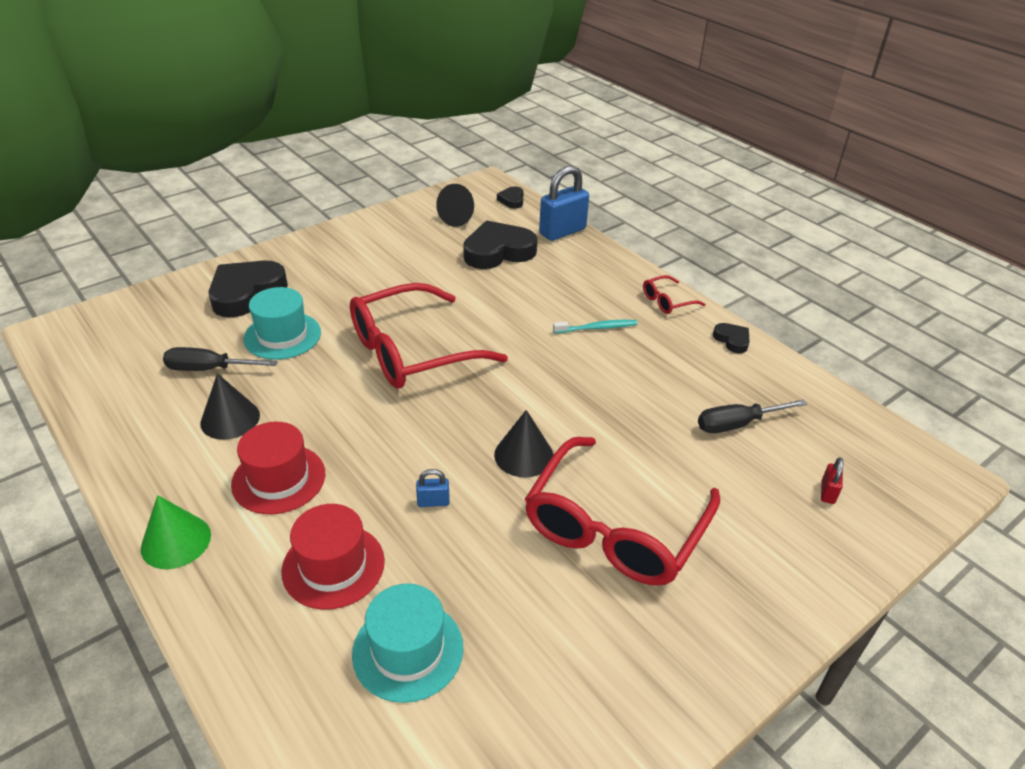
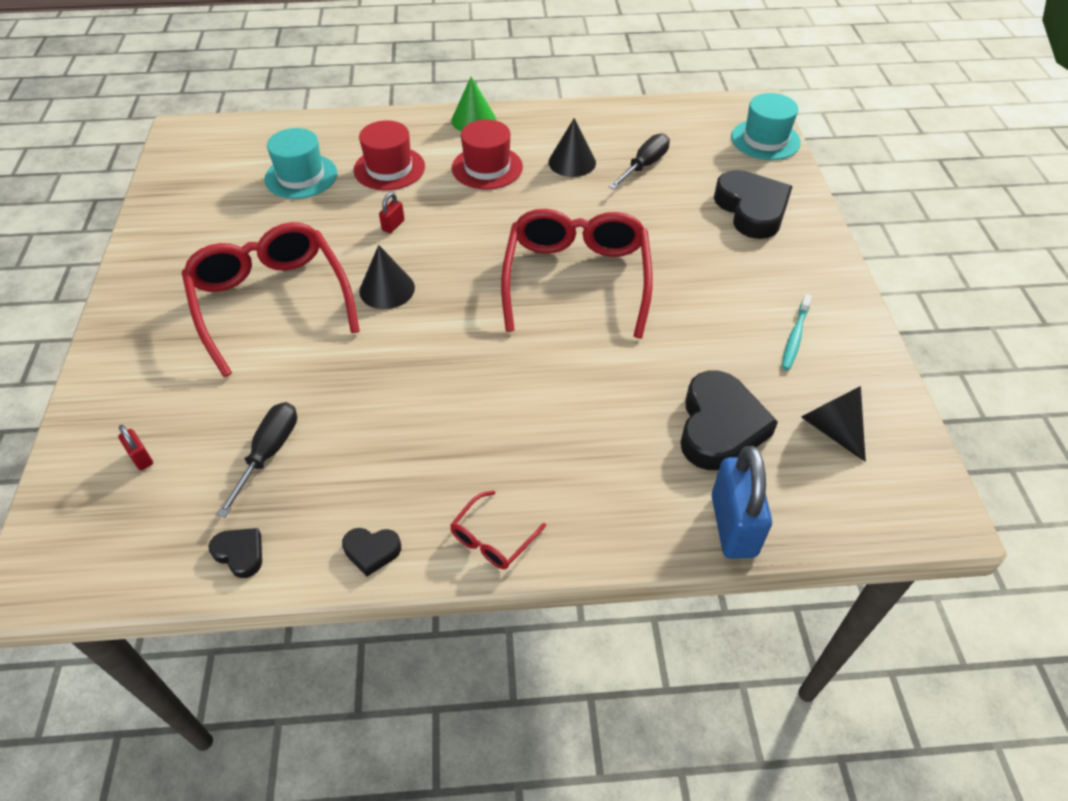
camera: 125 degrees right, 10 degrees up
(282, 335) = (663, 212): turquoise hat -> turquoise hat (765, 140)
(433, 502) = (393, 225): blue padlock -> red padlock
(512, 200) = (861, 515): black heart -> black heart (240, 553)
(597, 328) = (500, 434): turquoise toothbrush -> turquoise toothbrush (795, 337)
(667, 301) = (493, 538): red glasses -> red glasses turned 150 degrees counterclockwise

